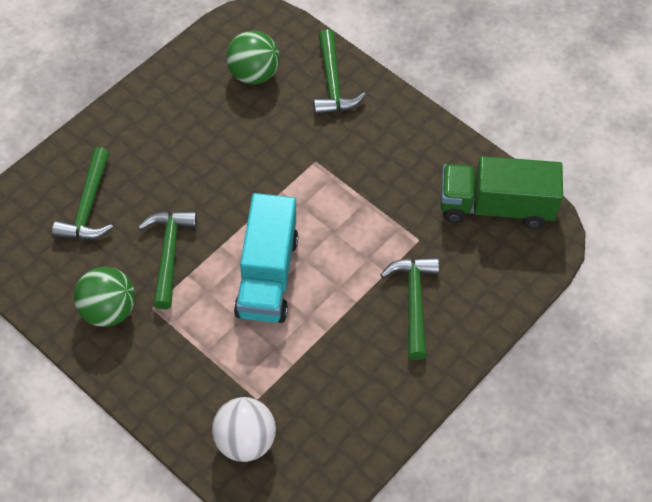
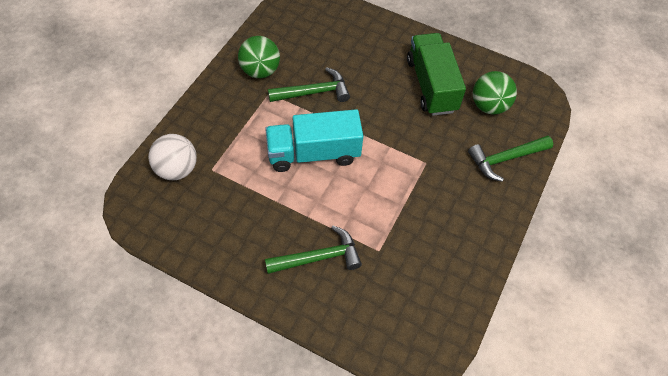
camera: 75 degrees right, 0 degrees up
(88, 206) = (337, 41): green hammer -> none
(495, 206) = (433, 305): green truck -> green truck (431, 85)

